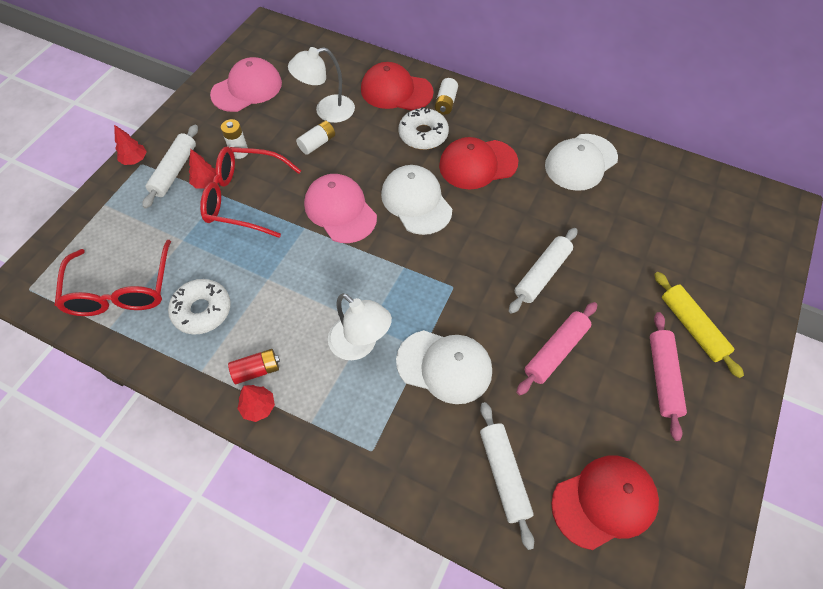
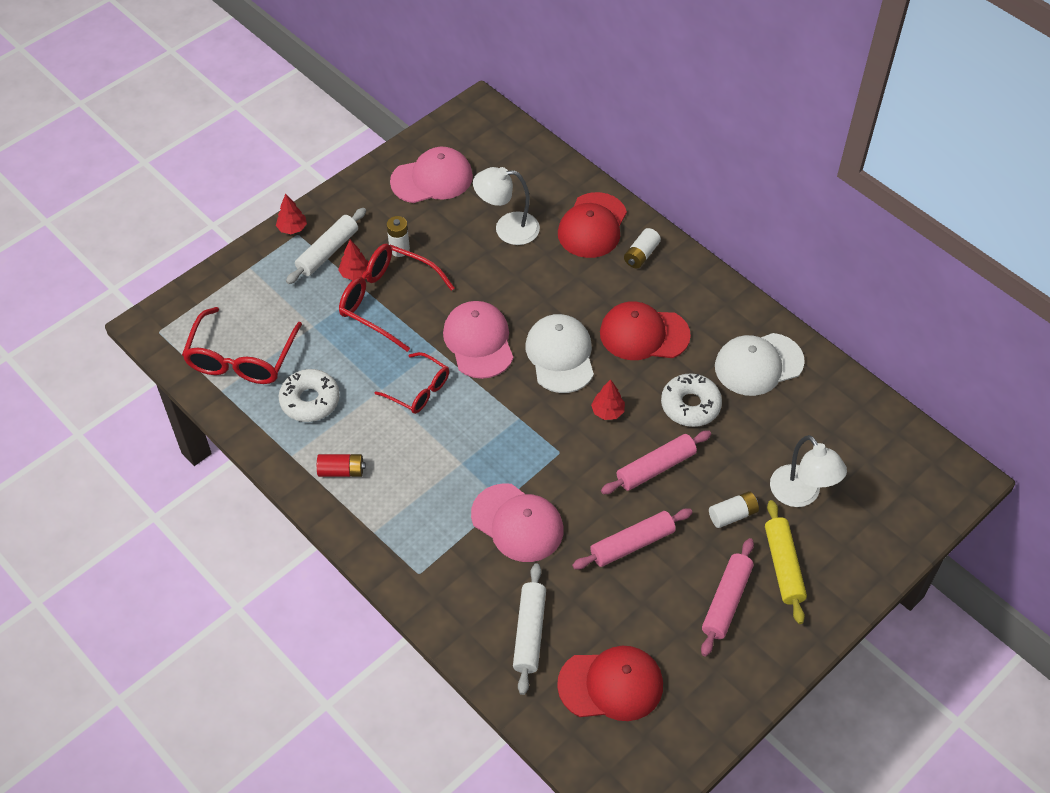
camera: 20 degrees right, 5 degrees down
(258, 407) = (332, 504): red tree -> red tree (607, 411)
(303, 269) = (418, 390): none -> red glasses
(317, 143) = (483, 262): white battery -> white battery (732, 515)
(360, 345) = (445, 479): white lamp -> white lamp (801, 495)
(396, 91) = (592, 226): red cap -> red cap turned 105 degrees counterclockwise
(423, 134) = (600, 284): white donut -> white donut (690, 405)
(444, 366) = (517, 523): white cap -> pink cap
(542, 274) = (656, 468): white rolling pin -> pink rolling pin

